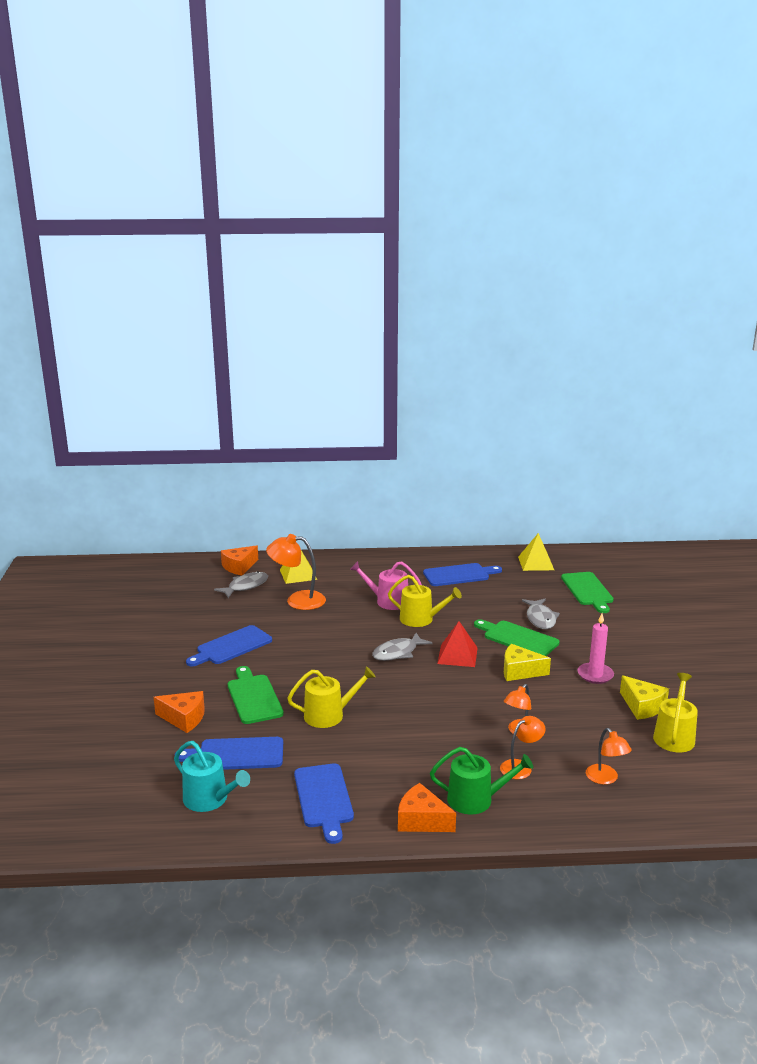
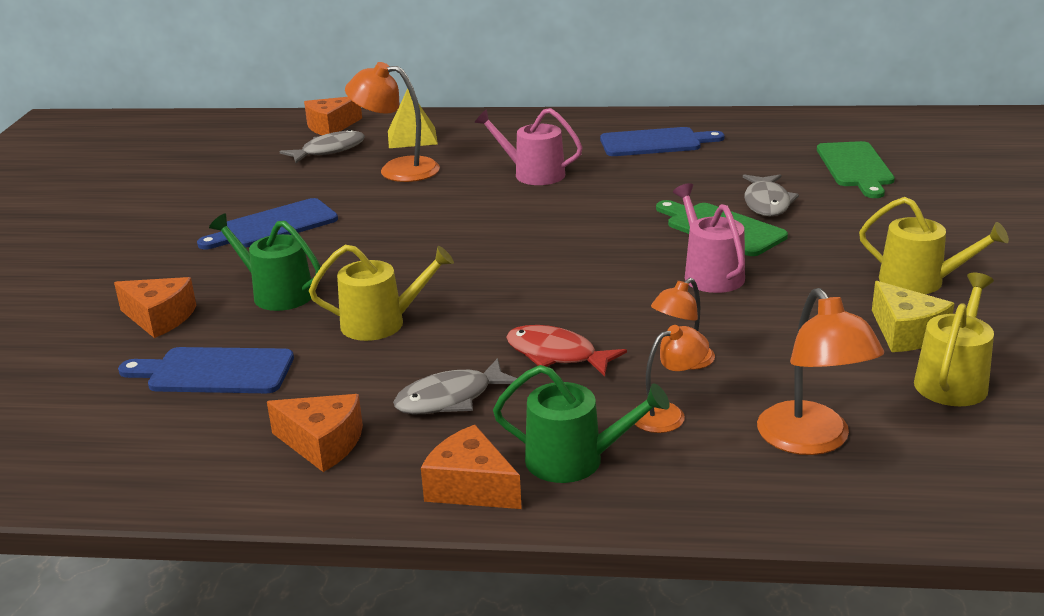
camera: 10 degrees right, 5 degrees up
(210, 799) = (144, 434): turquoise watering can -> none
(254, 697) = (277, 293): green cutting board -> green watering can
(324, 799) = (322, 444): blue cutting board -> orange cheese
(398, 653) = (522, 242): grey fish -> grey fish (450, 398)
(420, 619) = (575, 198): yellow watering can -> yellow watering can (919, 281)
(444, 731) = (557, 355): none -> red fish
(457, 655) = (615, 249): red pyramid -> none
(519, 671) = (710, 274): yellow cheese -> pink watering can
(536, 563) = (781, 130): yellow pyramid -> none
(595, 675) = (836, 284): pink candle -> none
(605, 779) = (812, 441): orange lamp -> orange lamp, size x1.63

